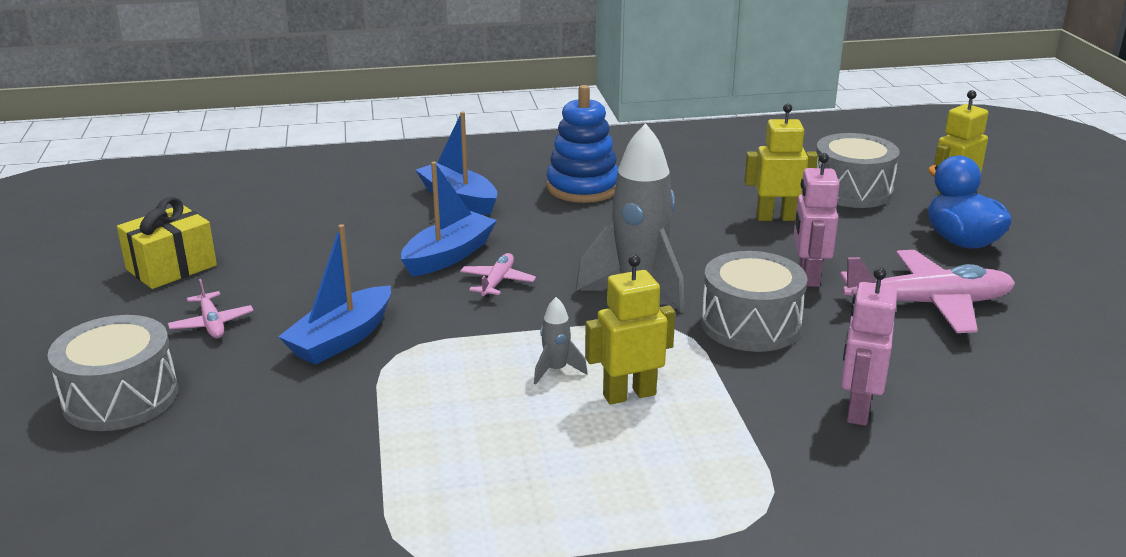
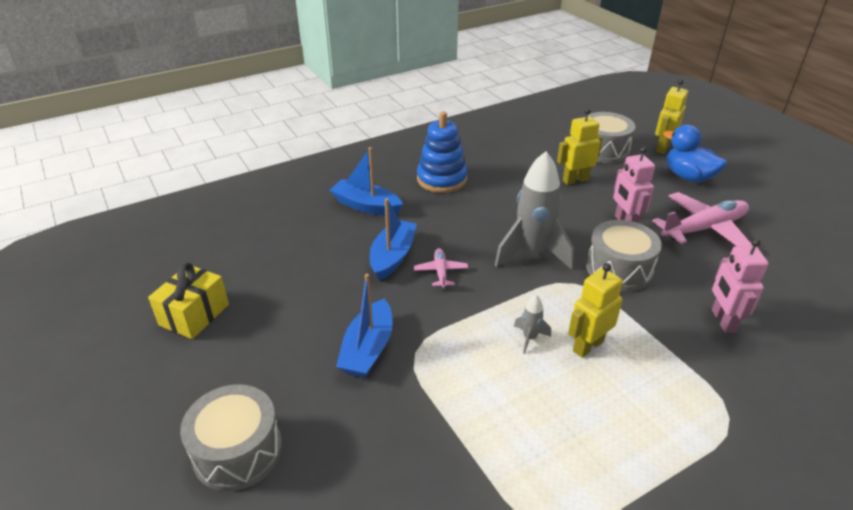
camera: 20 degrees left, 10 degrees up
(212, 323) = (262, 360): pink plane -> none

